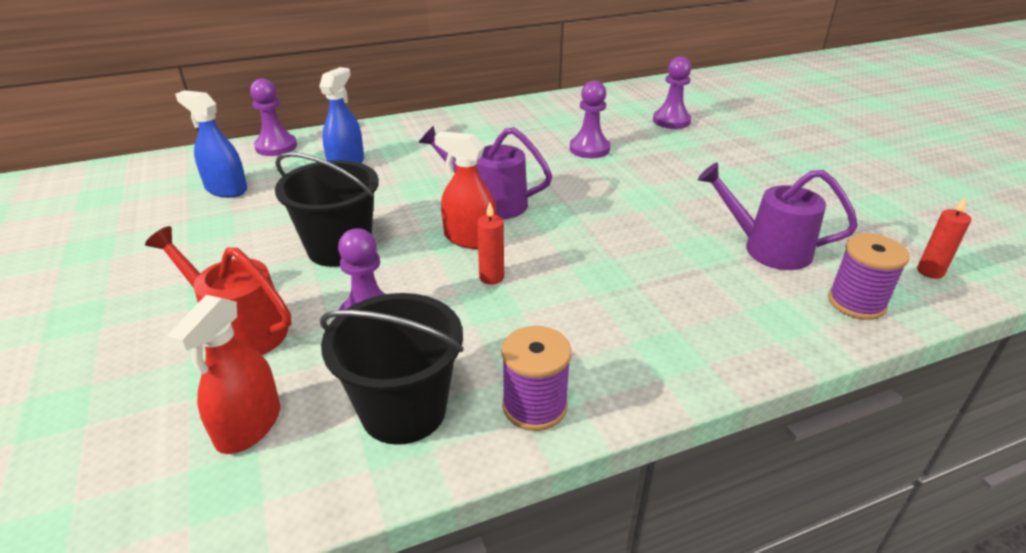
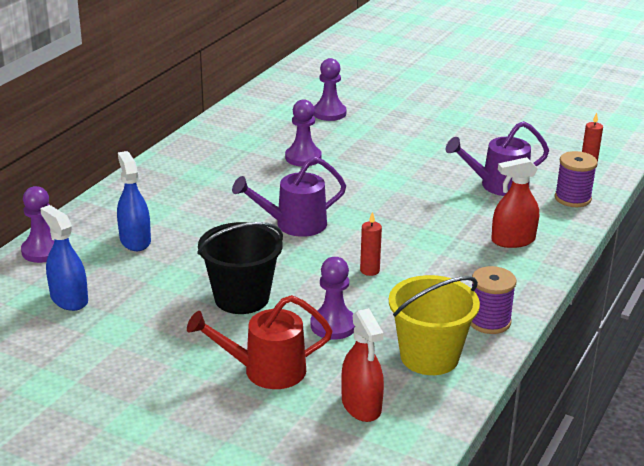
camera: 40 degrees left, 5 degrees down
(226, 189) = (69, 299): blue spray bottle -> blue spray bottle turned 60 degrees clockwise
(403, 410) = (429, 357): black bucket -> yellow bucket
(470, 239) = (319, 254): red spray bottle -> red spray bottle (513, 240)

